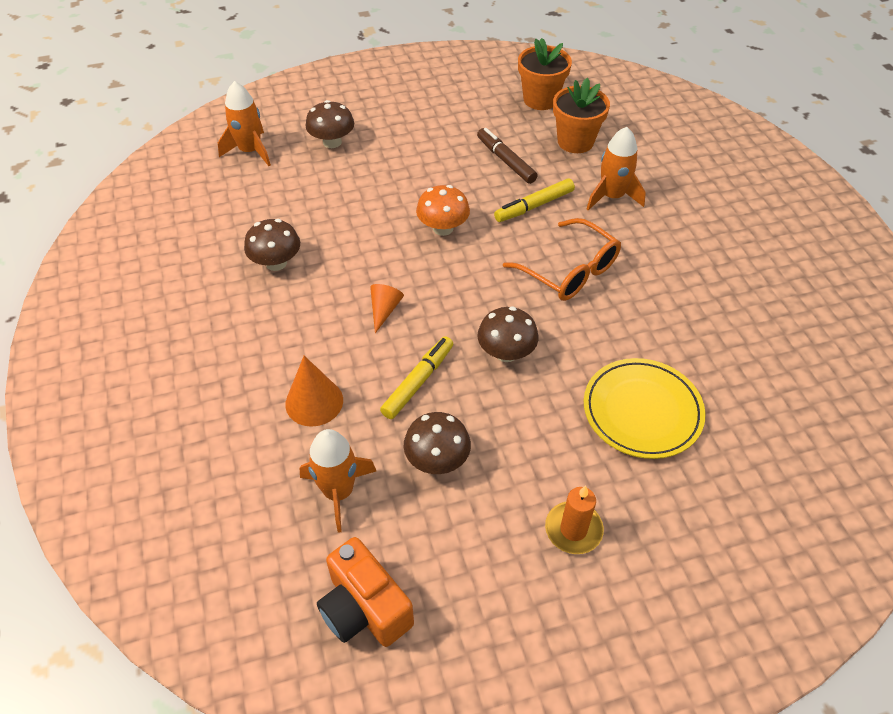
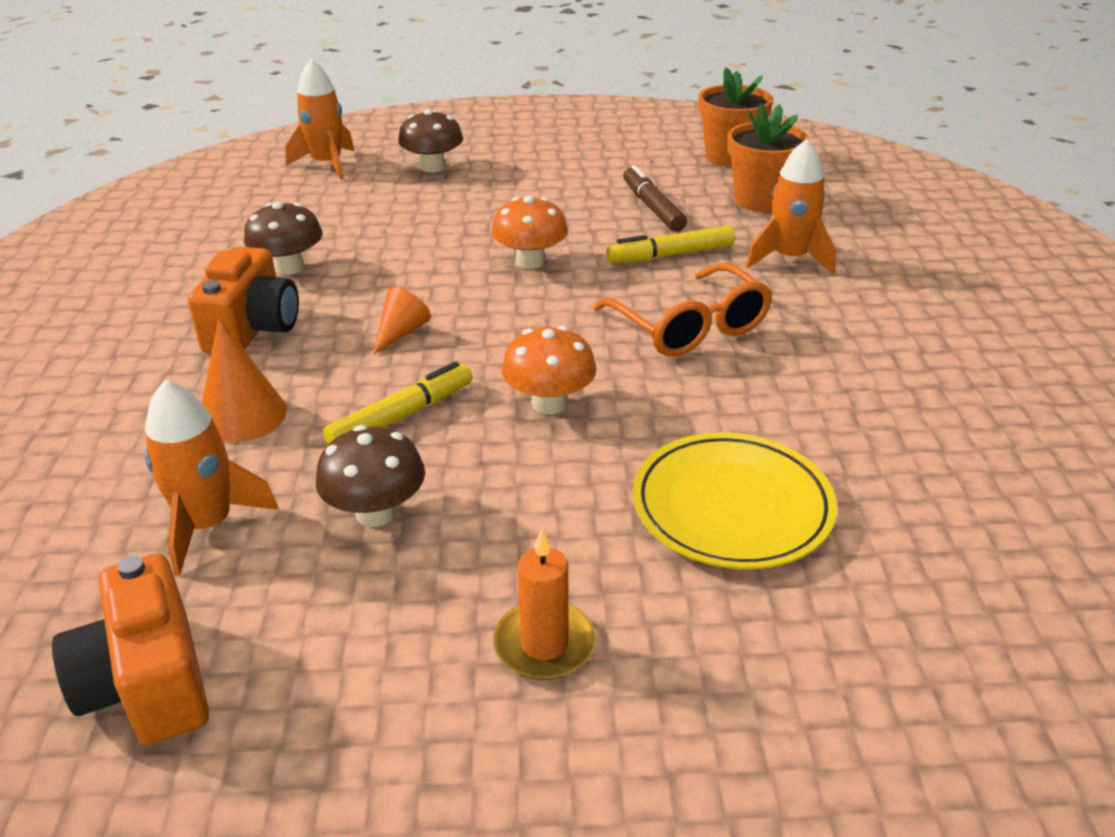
camera: 15 degrees right, 15 degrees down
(281, 326) = (253, 329): none -> orange camera
(506, 353) = (549, 403): brown mushroom -> orange mushroom

